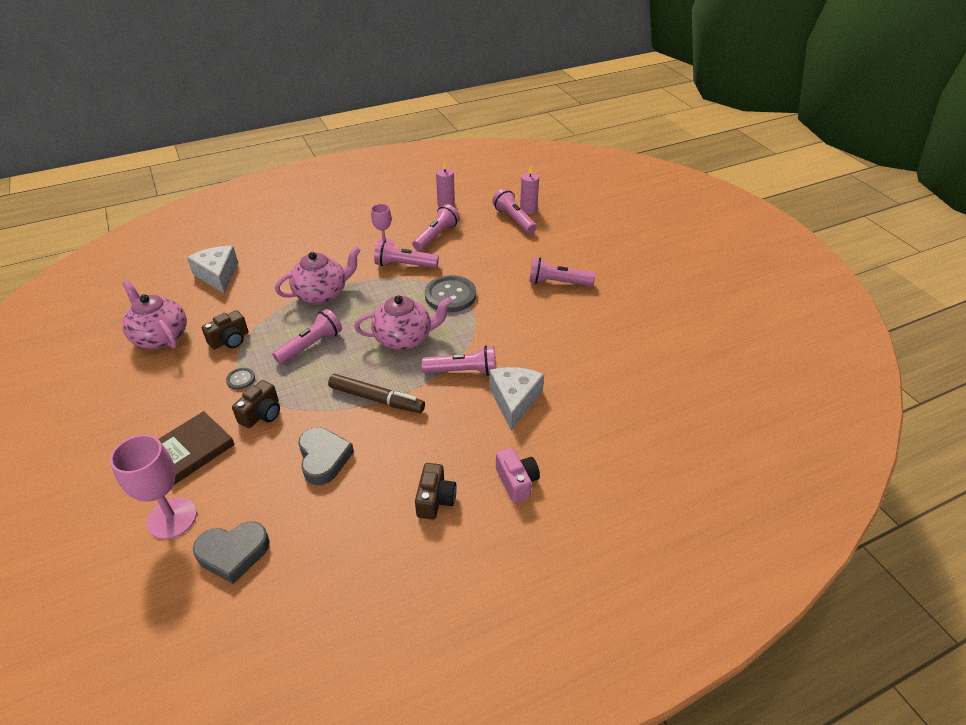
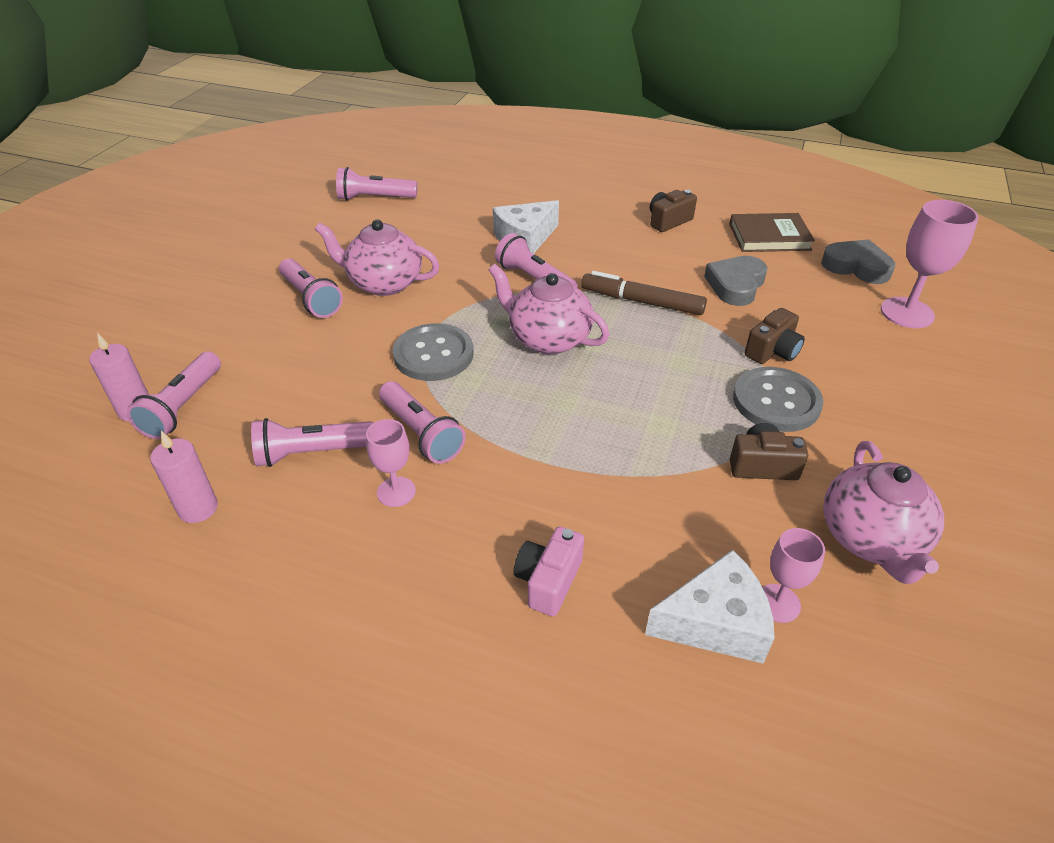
camera: 135 degrees left, 0 degrees up
(191, 450) = (870, 357): brown book -> brown book (769, 237)
(195, 292) = (777, 603): none -> pink goblet
(218, 275) = (715, 622): white cheese -> white cheese turned 120 degrees counterclockwise
(241, 379) = (776, 401): grey button -> grey button, size x2.12
(262, 414) = (772, 351): brown camera -> brown camera turned 150 degrees clockwise
(311, 345) = (660, 393): pink flashlight -> pink flashlight (375, 198)
(322, 293) = (578, 460): pink teapot -> pink teapot (384, 283)
(376, 399) = (642, 302): brown marker -> brown marker turned 45 degrees counterclockwise
(517, 481) = (597, 202): pink camera -> pink camera (548, 581)

